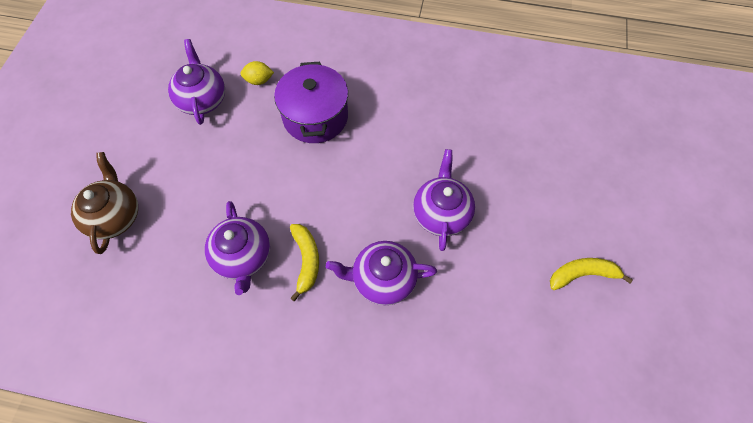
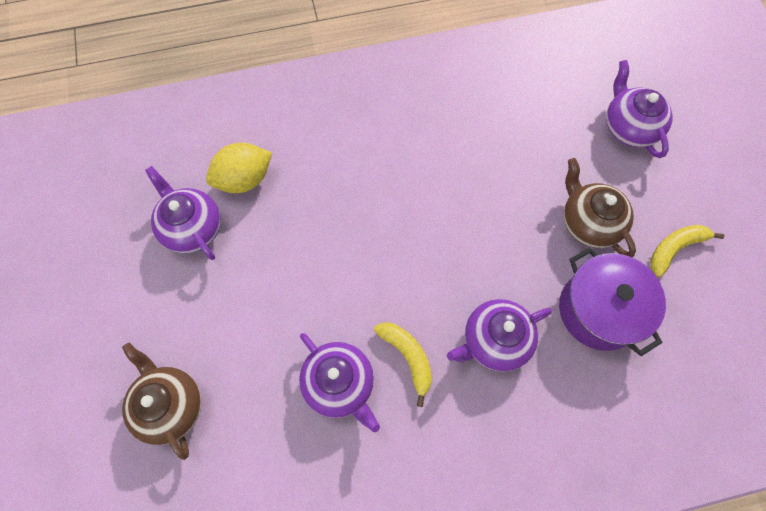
camera: 25 degrees left, 5 degrees up
(259, 80) = (244, 179): yellow lemon -> yellow lemon, size x1.72
(315, 117) = (330, 196): purple pot -> purple pot (599, 310)
(441, 213) = (515, 245): purple teapot -> purple teapot (628, 127)
(515, 221) = (588, 222): none -> brown teapot

